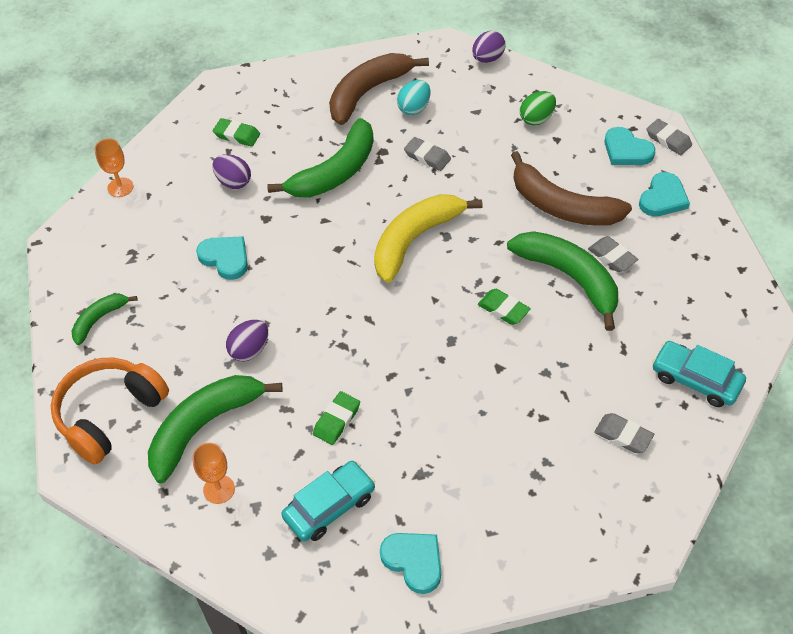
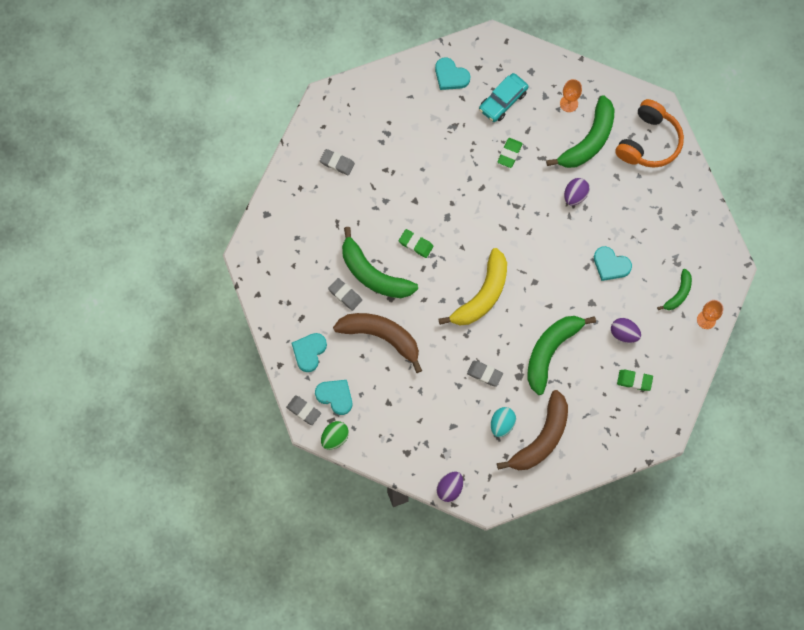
camera: 170 degrees right, 20 degrees up
(99, 319) = (680, 207): green banana -> green banana (678, 294)
(536, 119) = (405, 422): green egg -> green egg (335, 438)
(696, 380) = (292, 206): turquoise car -> none

